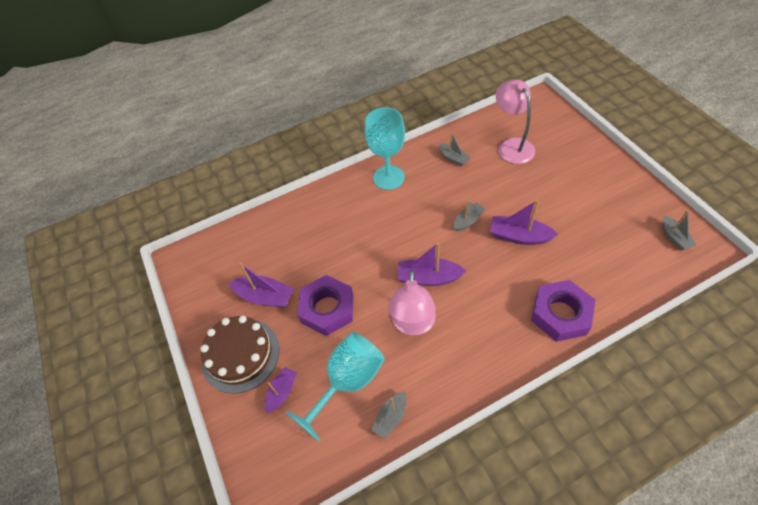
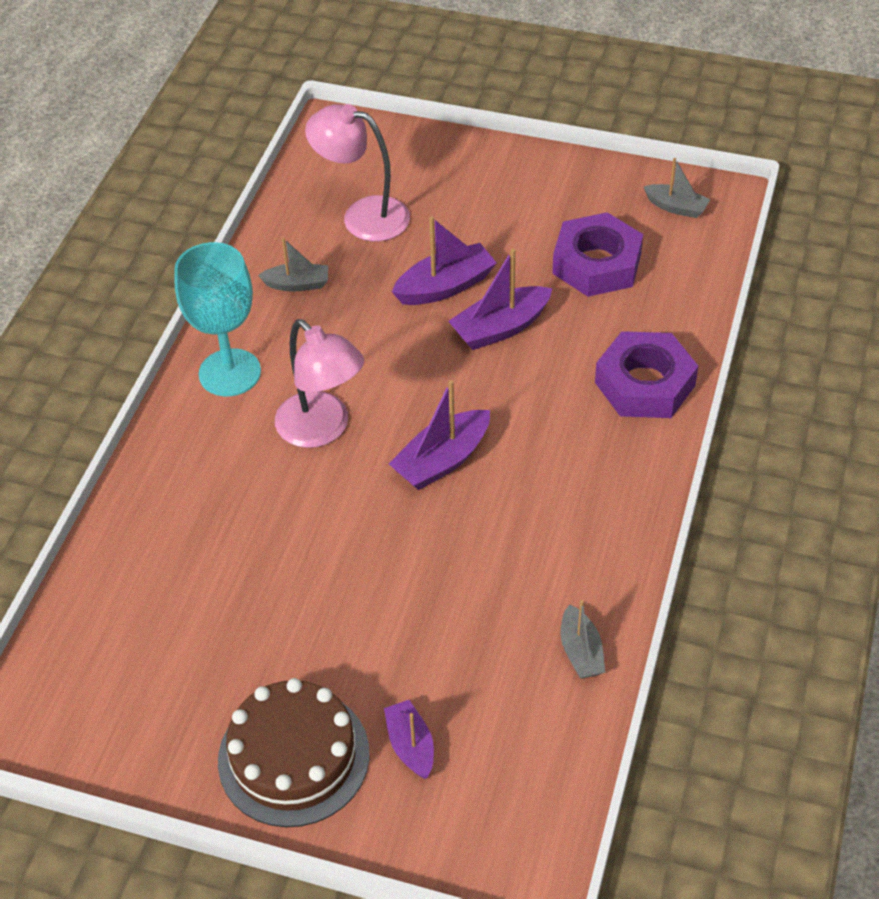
camera: 50 degrees left, 5 degrees down
(265, 297) = (236, 661): purple boat -> purple boat (445, 286)
(327, 309) = (349, 602): purple nut -> purple nut (597, 264)
(348, 382) = (483, 660): turquoise goblet -> none
(413, 325) = (487, 530): pink lamp -> pink lamp (322, 429)
(468, 221) = (413, 353): grey boat -> none

